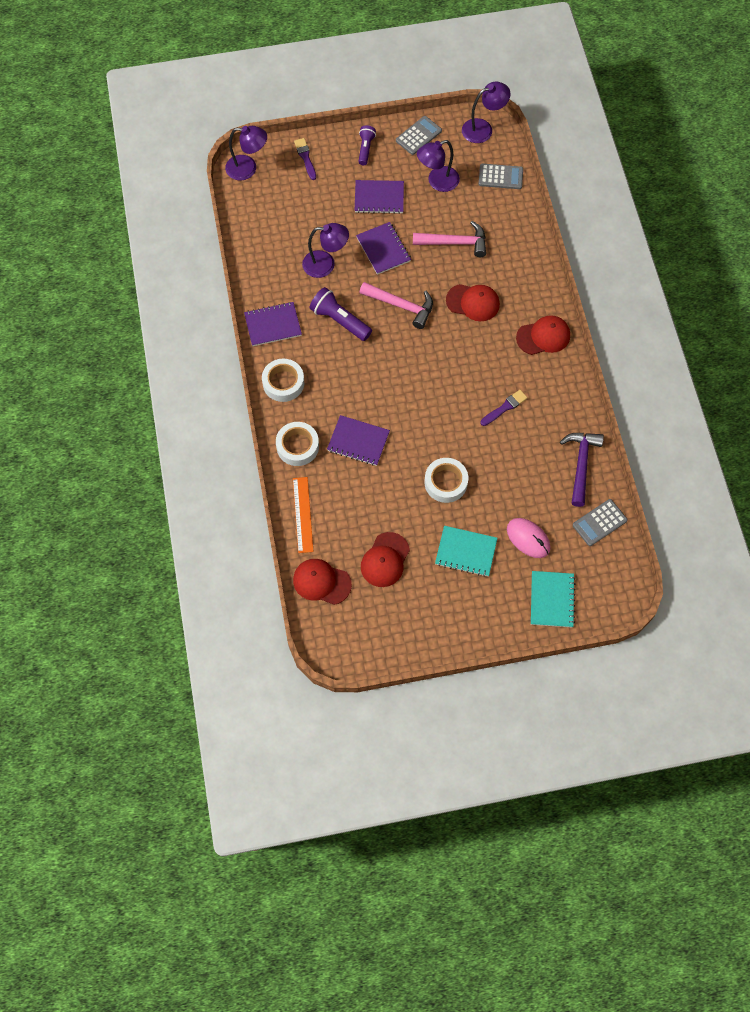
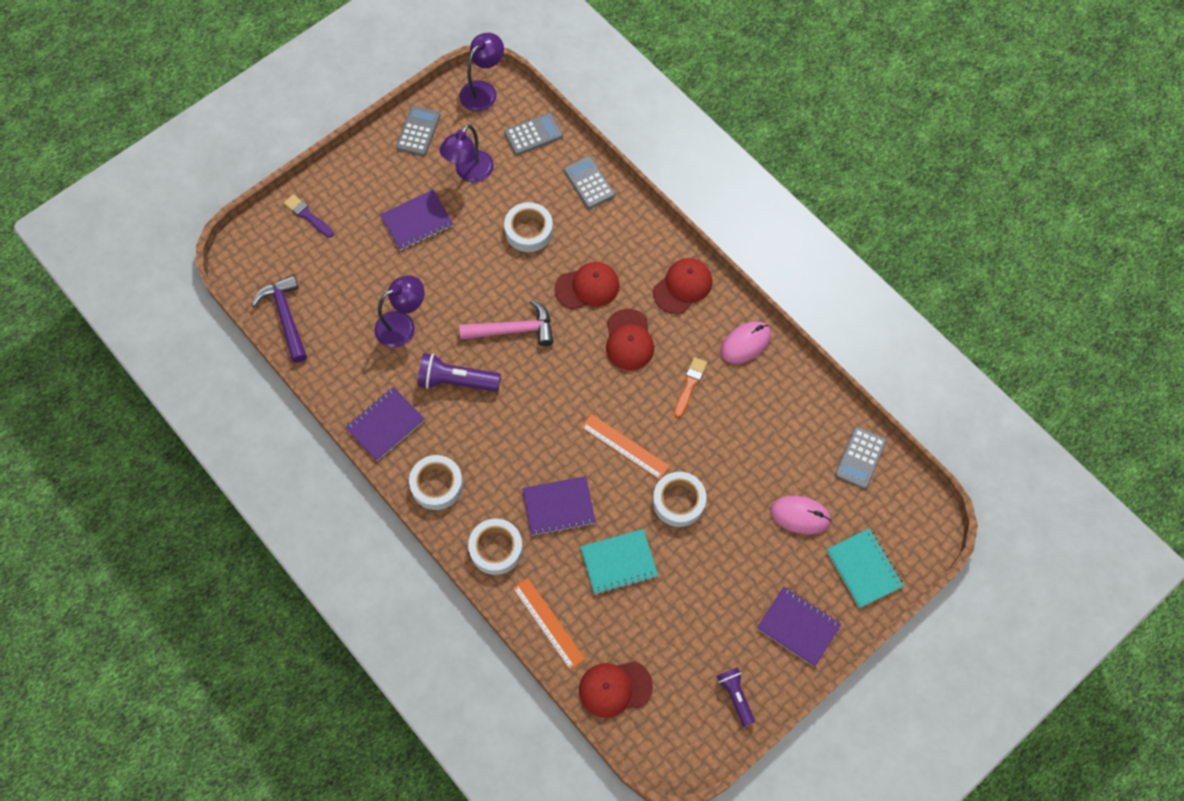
camera: 30 degrees left, 0 degrees up
(248, 168) = (249, 259): purple lamp -> none
(365, 149) = (369, 173): purple flashlight -> purple flashlight (735, 696)
(383, 249) = (456, 276): purple notebook -> purple notebook (798, 627)
(385, 560) = (667, 624): red cap -> red cap (629, 340)
(430, 425) = (625, 446): none -> orange ruler
(455, 243) = (529, 231): pink hammer -> white tape
(466, 552) = (745, 566): turquoise notebook -> turquoise notebook (618, 562)
(505, 407) = (690, 385): purple brush -> orange brush
(520, 230) = (589, 183): none -> grey calculator
(565, 399) = (745, 343): none -> pink mouse
(581, 464) = (804, 405): purple hammer -> purple hammer (286, 316)

